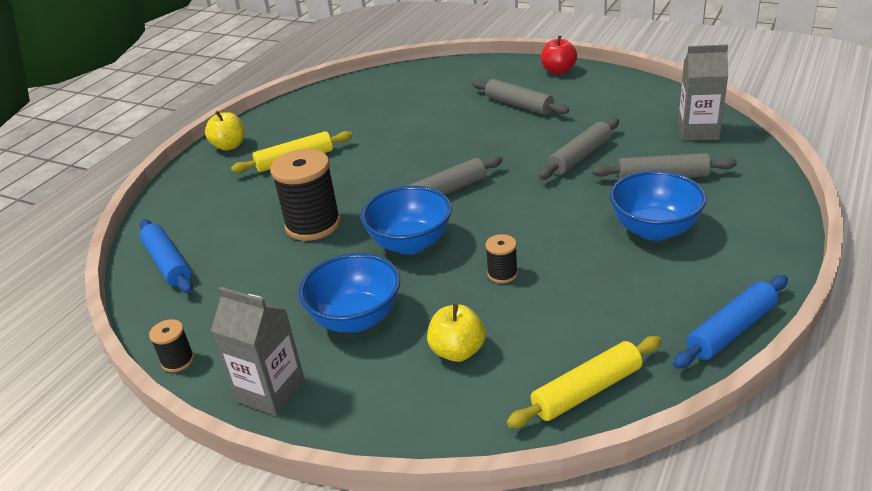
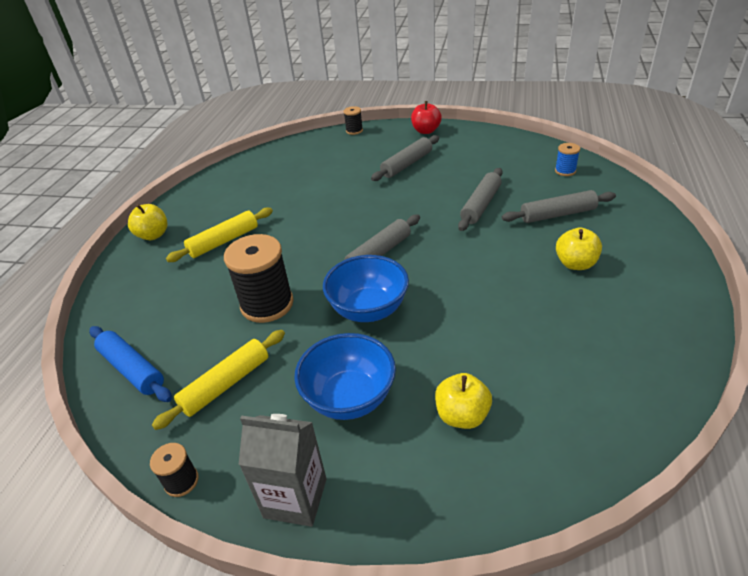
camera: 15 degrees left, 5 degrees up
(502, 274) = (466, 327): black spool -> black spool (354, 131)
(519, 105) = (407, 164): grey rolling pin -> grey rolling pin turned 75 degrees counterclockwise
(587, 391) = (598, 435): yellow rolling pin -> yellow rolling pin (226, 384)
(654, 229) = (575, 264): blue bowl -> yellow apple
(698, 131) = (565, 171): grey carton -> blue spool
(731, 330) = (687, 349): blue rolling pin -> none

